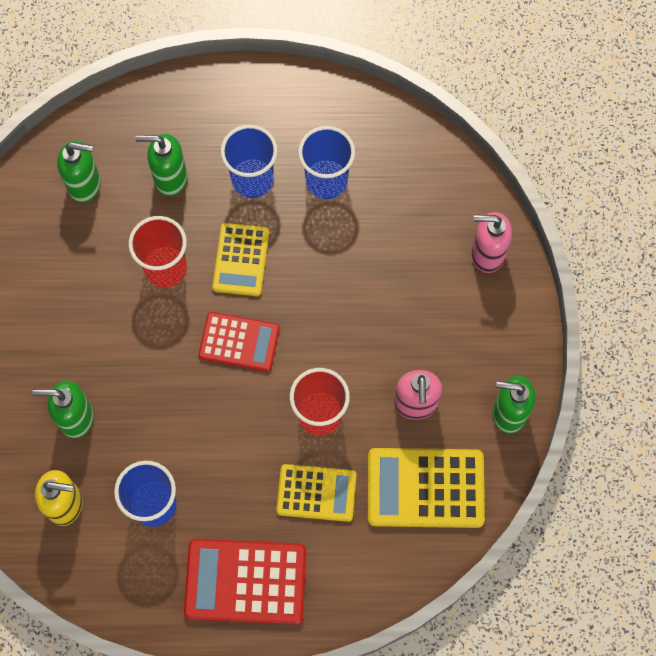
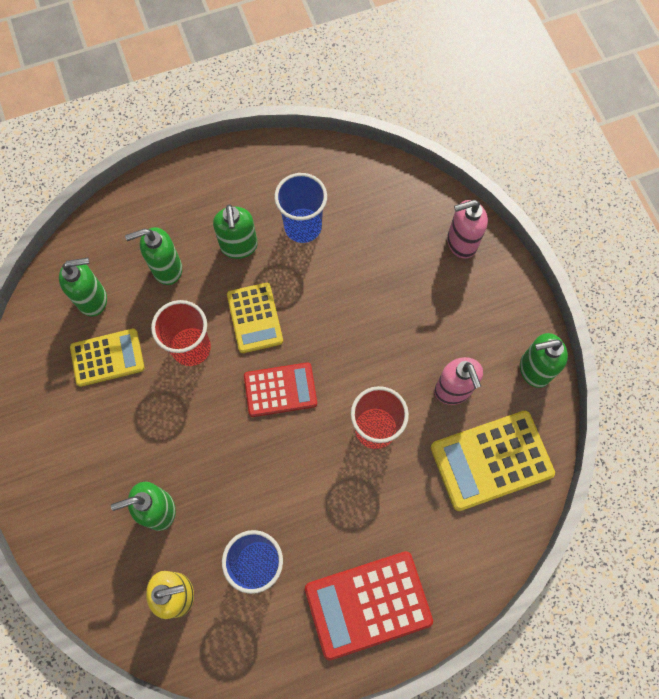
camera: 20 degrees left, 0 degrees up
(252, 180) = (239, 246): blue cup -> green soap dispenser
(316, 493) = (399, 499): yellow calculator -> yellow calculator (107, 357)

